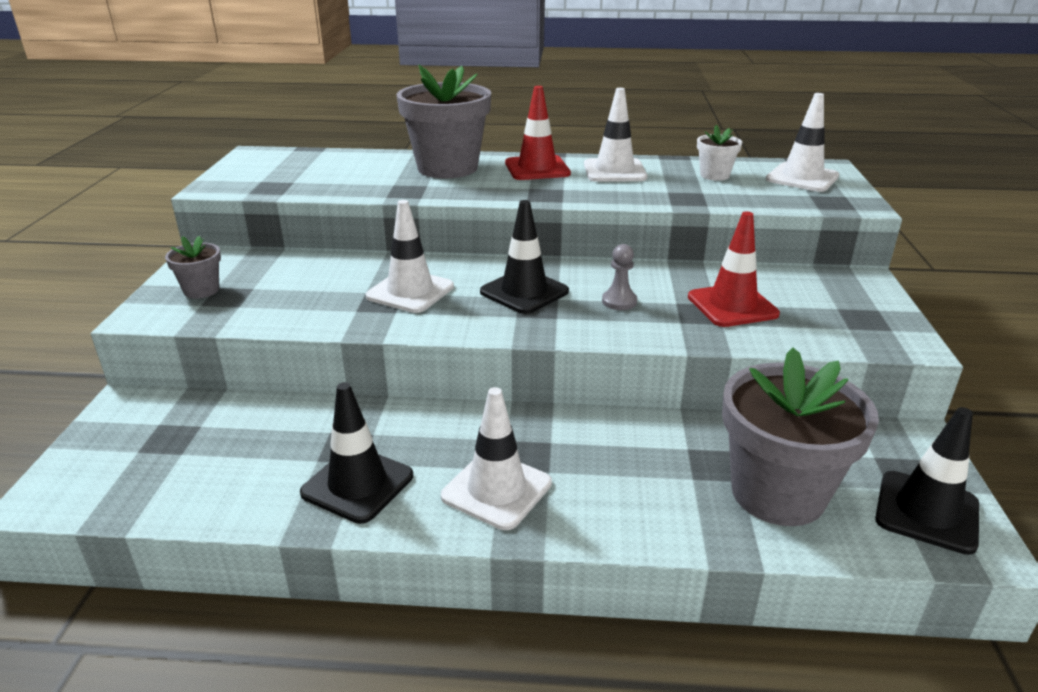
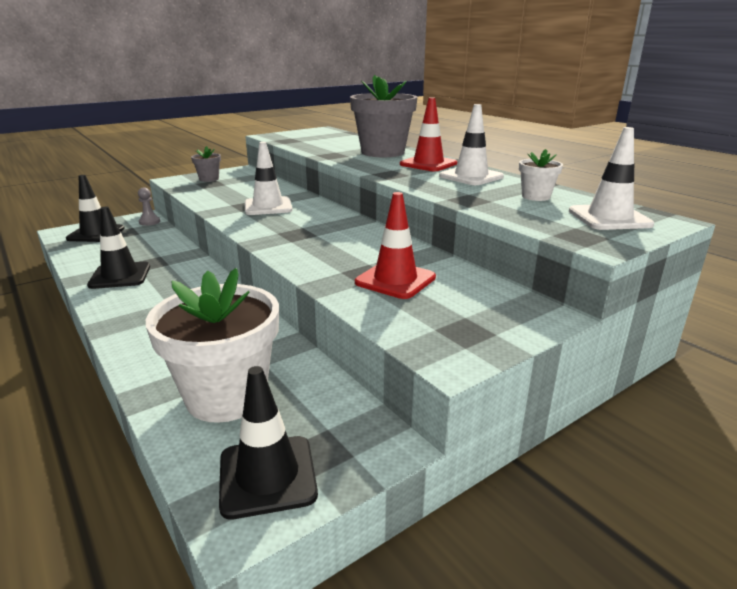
camera: 50 degrees right, 5 degrees down
(496, 490) = (144, 307): white traffic cone -> none
(524, 292) = (311, 226): black traffic cone -> black traffic cone (96, 233)
(619, 301) = (340, 249): grey pawn -> grey pawn (149, 222)
(777, 493) = (226, 396): grey flower pot -> white flower pot

